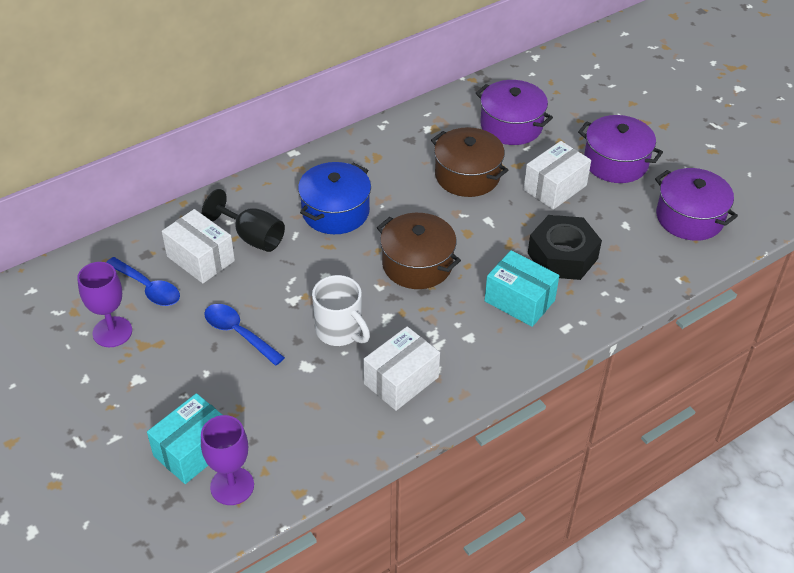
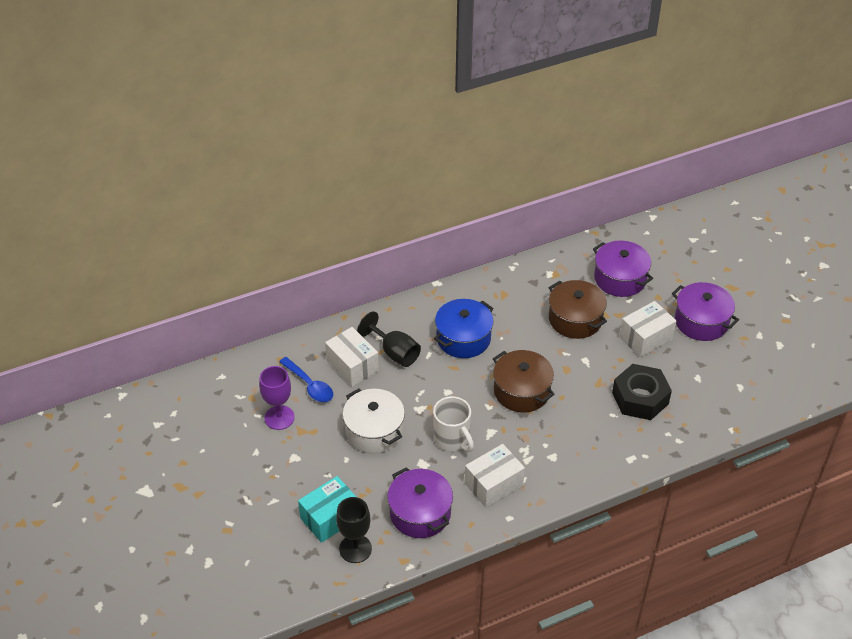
camera: 10 degrees right, 0 degrees up
(232, 486) = (355, 549): purple goblet -> black goblet
(238, 333) = (374, 431): blue spoon -> white pot
(519, 301) = (598, 431): turquoise box -> none
(689, 217) = (752, 377): purple pot -> purple pot (420, 513)

